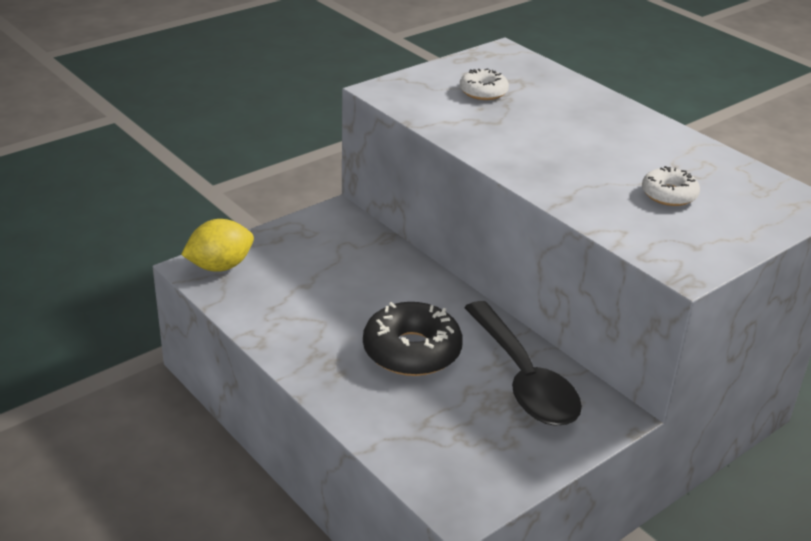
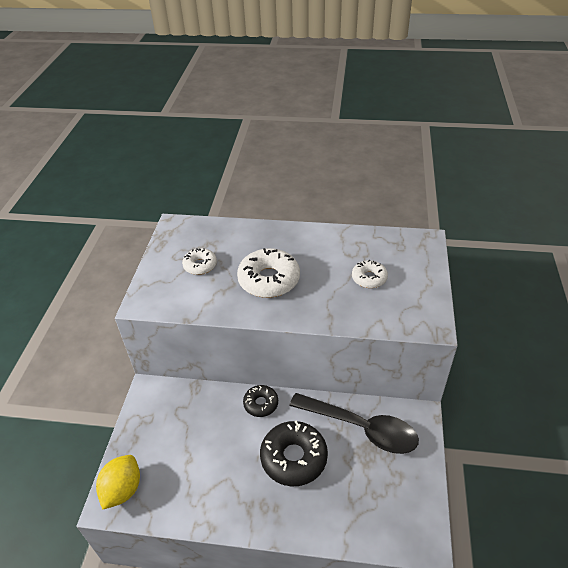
camera: 40 degrees left, 10 degrees up
(436, 290) = (261, 404): none -> black donut
(542, 137) = (269, 280): none -> white donut

